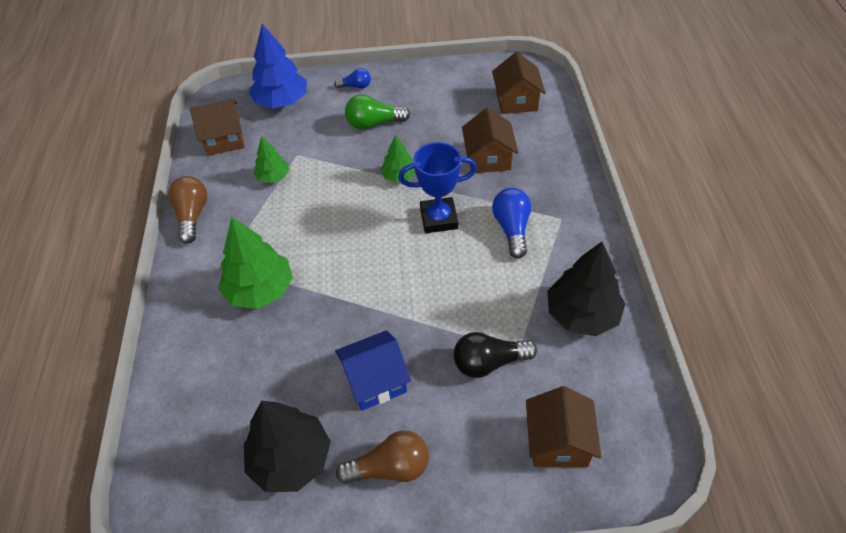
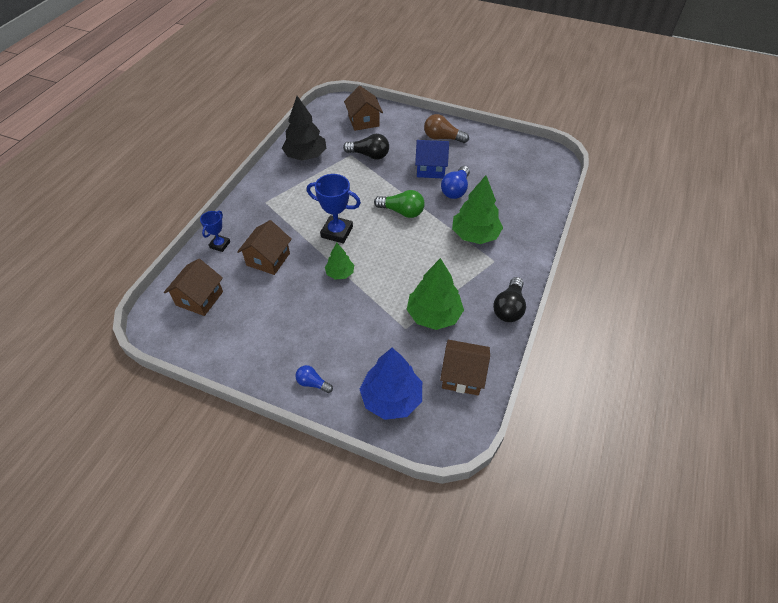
camera: 155 degrees left, 0 degrees up
(192, 216) = (509, 308): brown light bulb -> black light bulb
(273, 177) = (434, 315): green tree -> green tree, size x1.79
(291, 459) = (487, 156): black tree -> none
(374, 123) = (325, 330): green light bulb -> green light bulb (402, 212)
(512, 229) = (299, 208): blue light bulb -> blue light bulb (455, 190)
(555, 151) = (220, 245): none -> blue trophy
(558, 442) = (363, 121): brown house -> brown house turned 45 degrees counterclockwise

